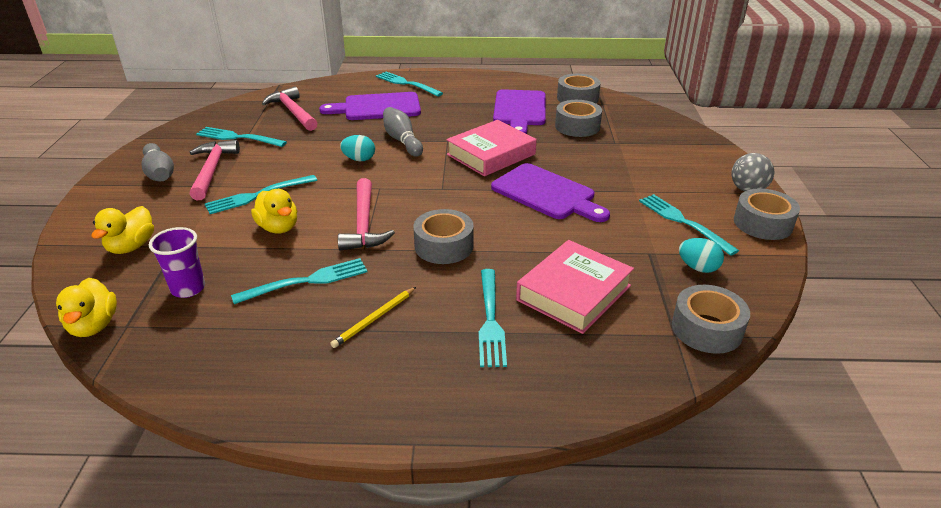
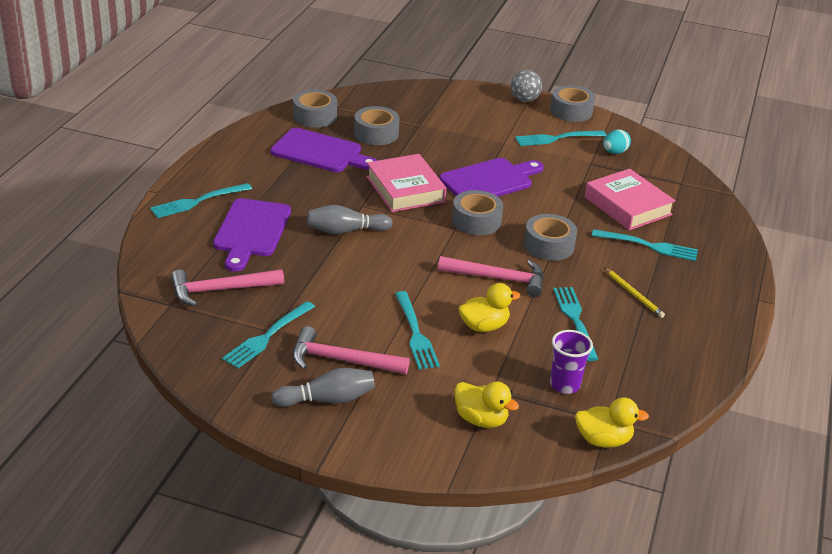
camera: 75 degrees left, 0 degrees up
(359, 159) = (372, 262): turquoise egg -> none
(707, 329) = (678, 171): grey tape -> grey tape (476, 221)

